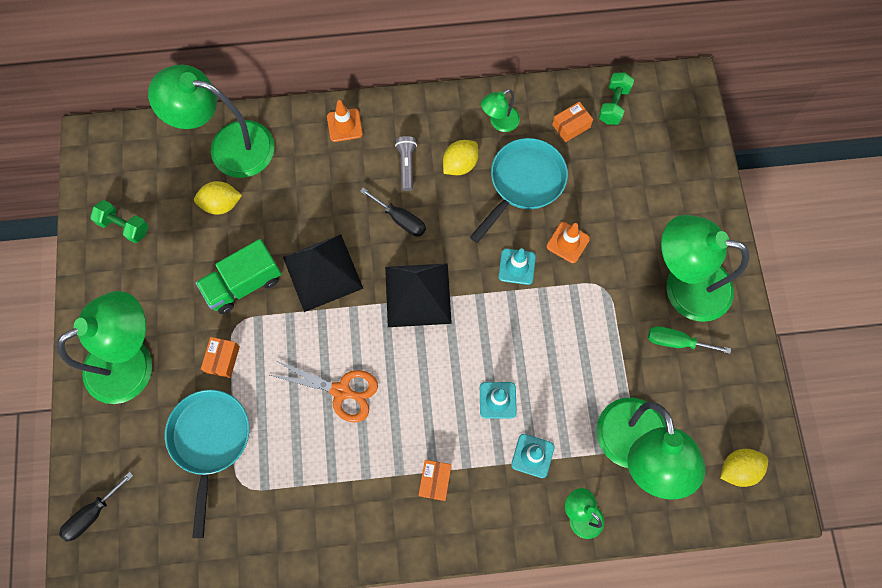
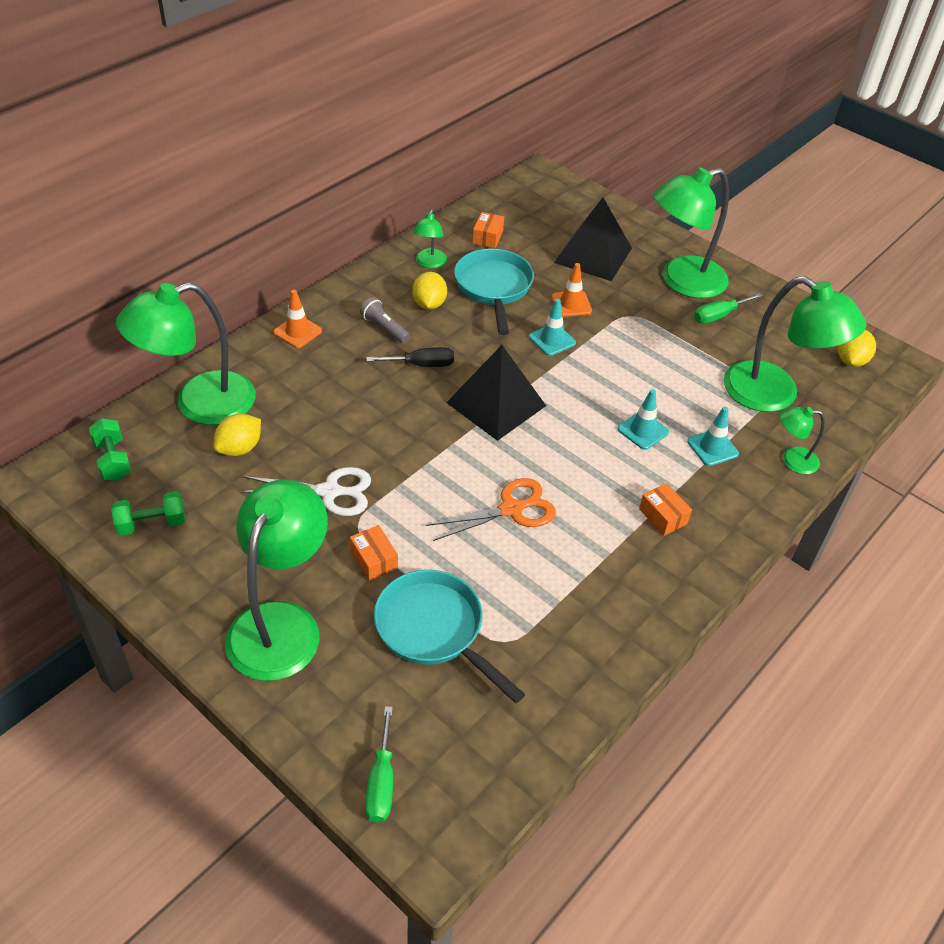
camera: 45 degrees left, 25 degrees down
(92, 514) = (381, 782): black screwdriver -> green screwdriver
(244, 284) = (330, 492): green truck -> white scissors
(322, 272) = (395, 439): black pyramid -> black pyramid (593, 255)
(613, 105) = (504, 210): green dumbbell -> green dumbbell (113, 460)

